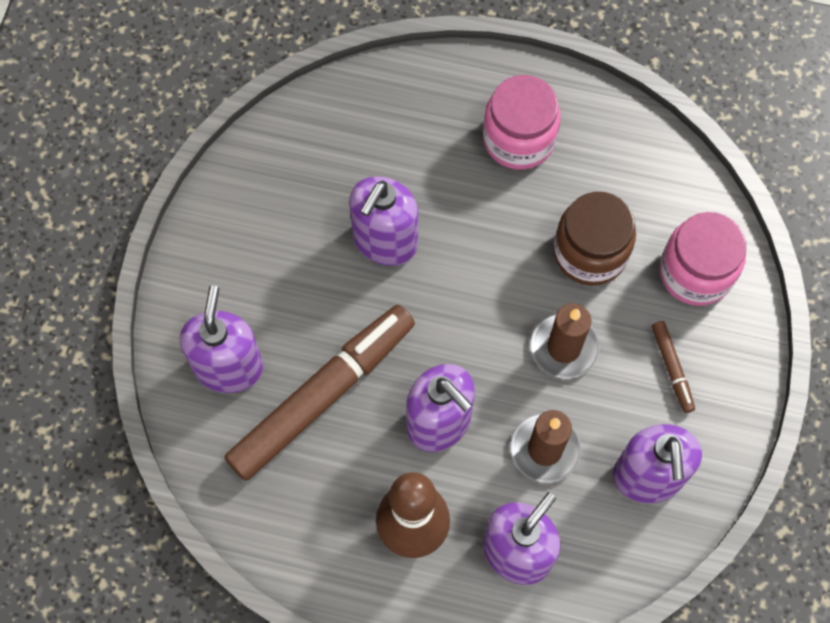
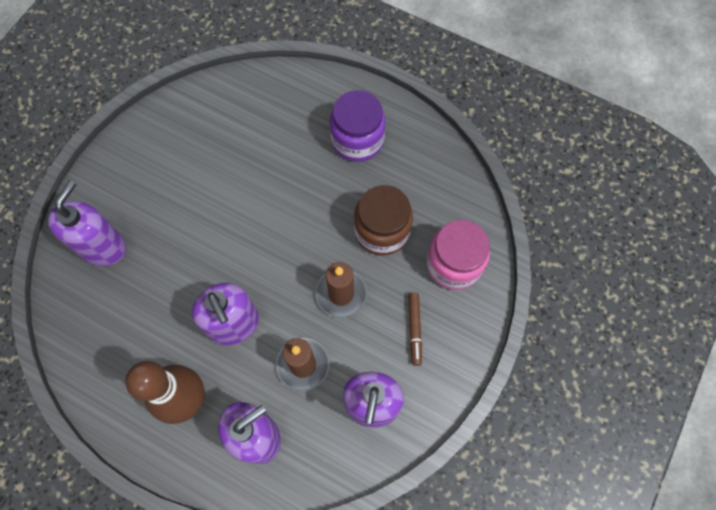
camera: 15 degrees right, 0 degrees up
(322, 396) = (159, 284): brown marker -> none
(385, 241) = (240, 187): purple soap dispenser -> none
(519, 139) = (357, 140): pink jar -> purple jar

